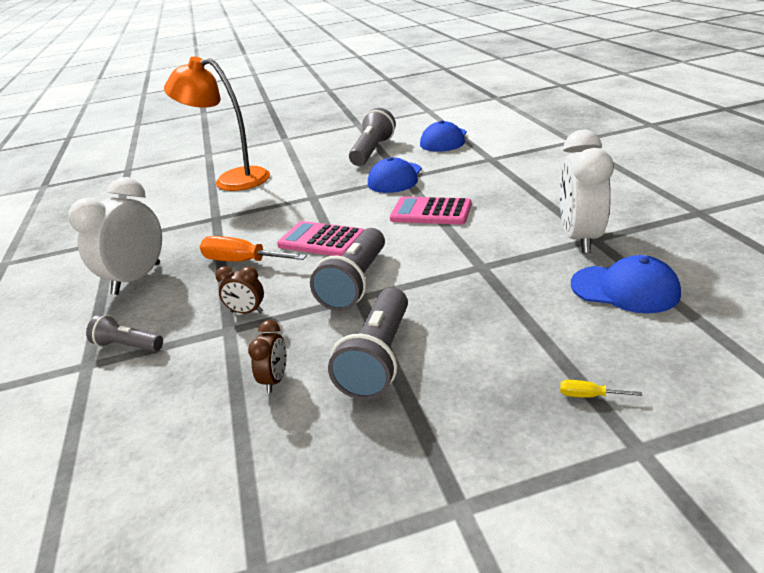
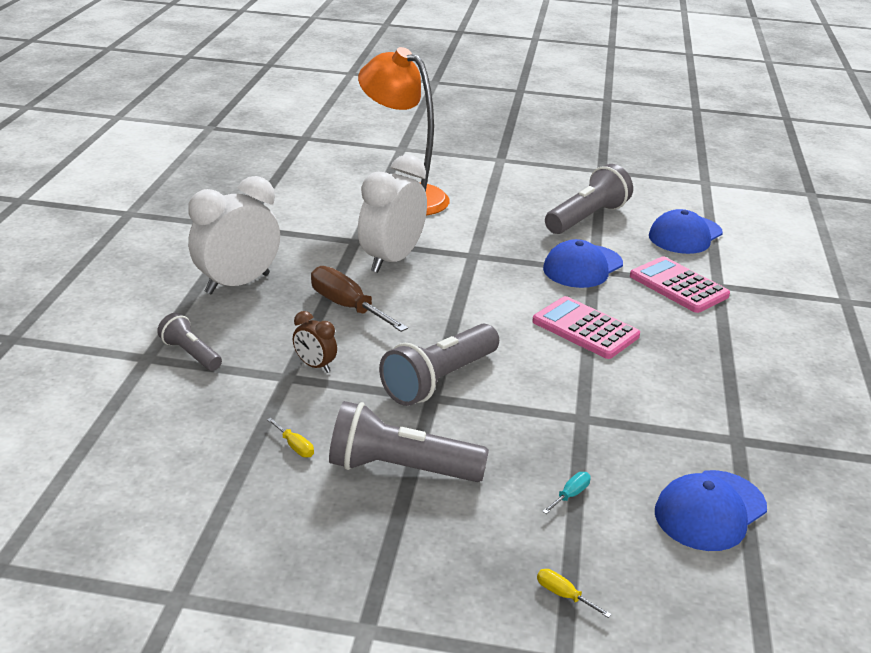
camera: 20 degrees right, 0 degrees up
(242, 261) = (347, 306): orange screwdriver -> brown screwdriver
(275, 380) = (295, 446): brown clock -> yellow screwdriver
(322, 240) = (442, 315): pink calculator -> pink calculator (678, 286)
(378, 358) = (400, 468): grey flashlight -> grey flashlight turned 60 degrees clockwise
(523, 321) = (570, 495): none -> turquoise screwdriver
(579, 238) = (720, 432): white clock -> white clock (391, 260)
(625, 289) = (710, 510): blue cap -> blue cap turned 90 degrees clockwise

